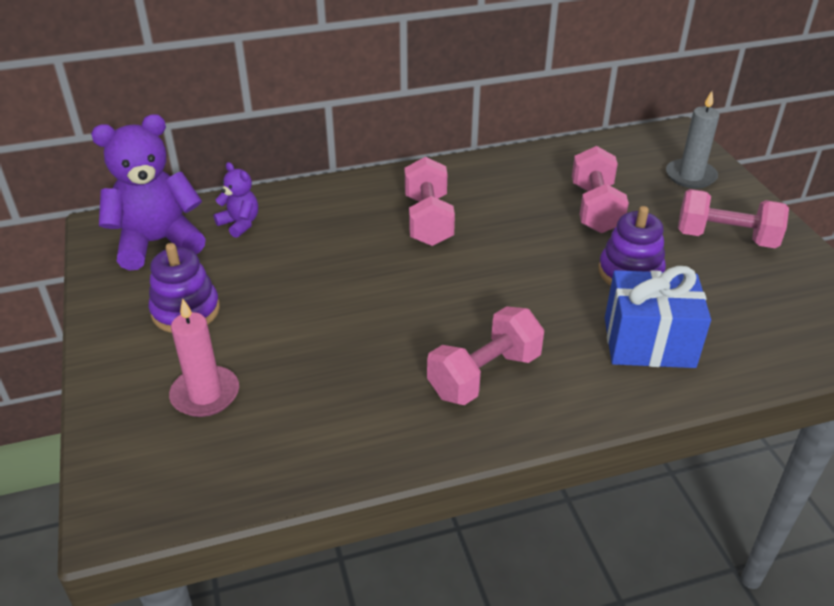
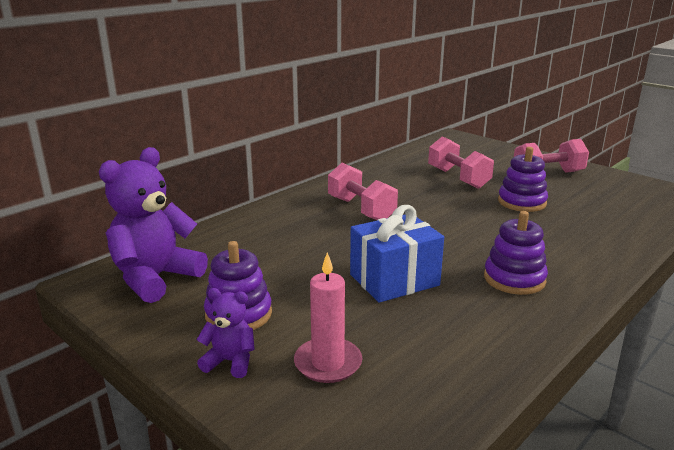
camera: 30 degrees left, 15 degrees down
(240, 224) = (217, 247): purple teddy bear -> purple teddy bear (230, 361)
(484, 375) = (514, 279): pink dumbbell -> purple stacking toy
(649, 342) = (581, 231): blue gift -> blue gift (394, 280)
(690, 176) = (488, 152): grey candle -> none

